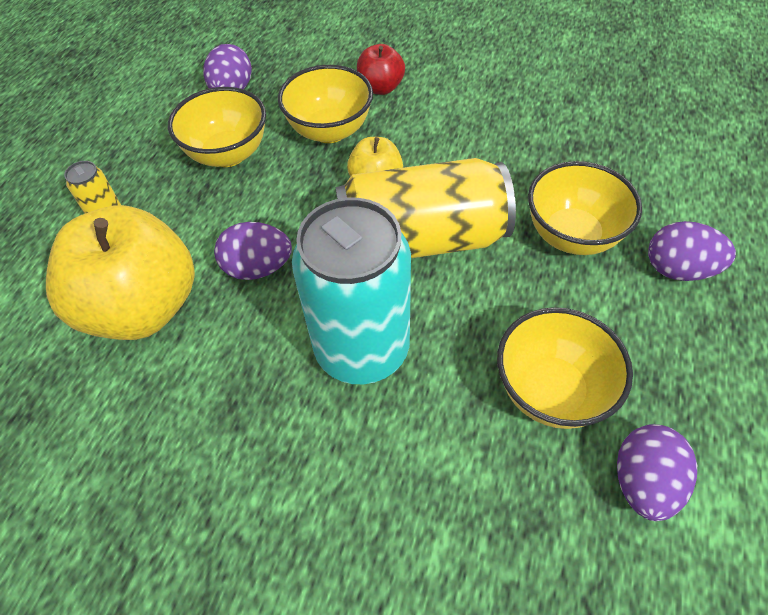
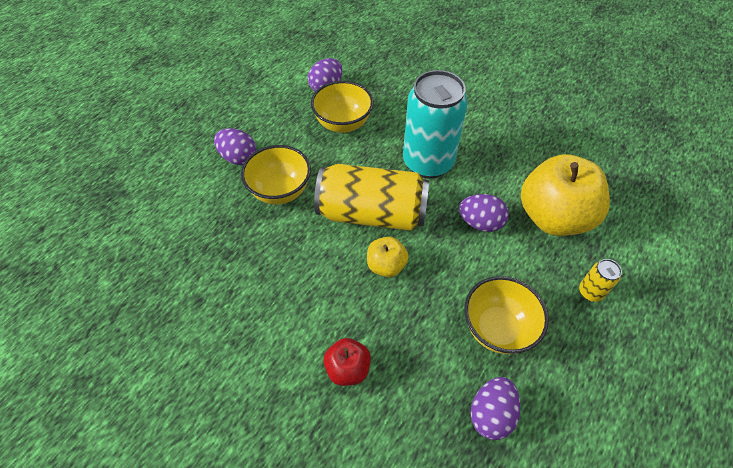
camera: 165 degrees left, 0 degrees up
(330, 131) = (408, 328): yellow bowl -> none

